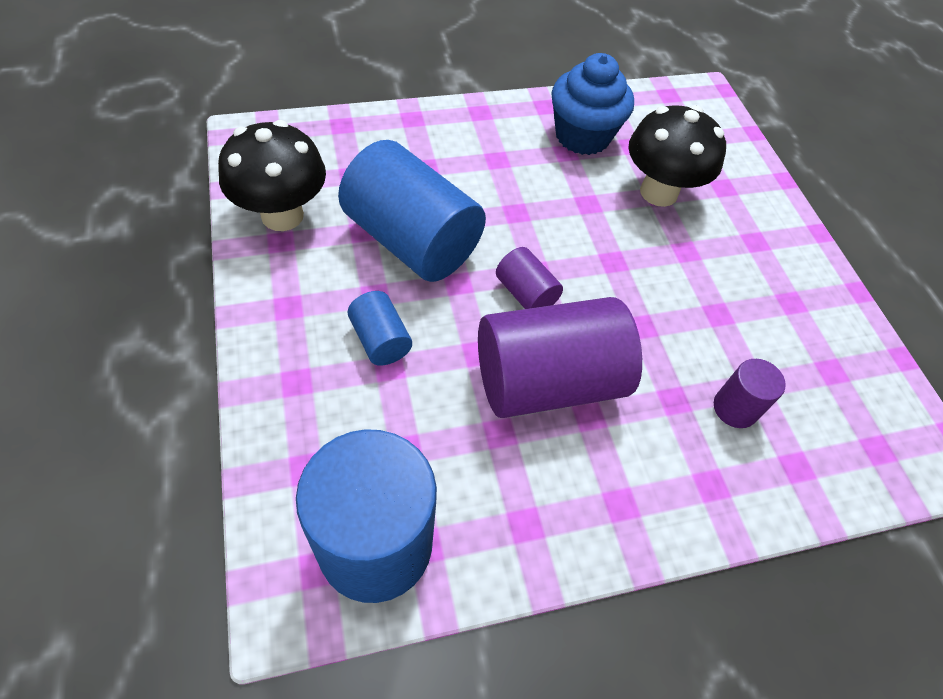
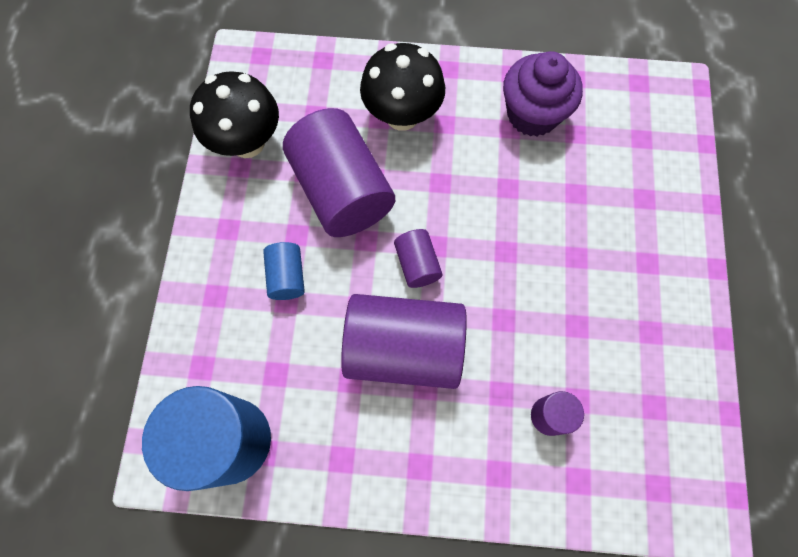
camera: 25 degrees right, 15 degrees up
(411, 241) = (342, 191): blue cylinder -> purple cylinder
(582, 136) = (532, 114): blue cupcake -> purple cupcake
(658, 192) = (578, 190): black mushroom -> black mushroom (402, 115)

